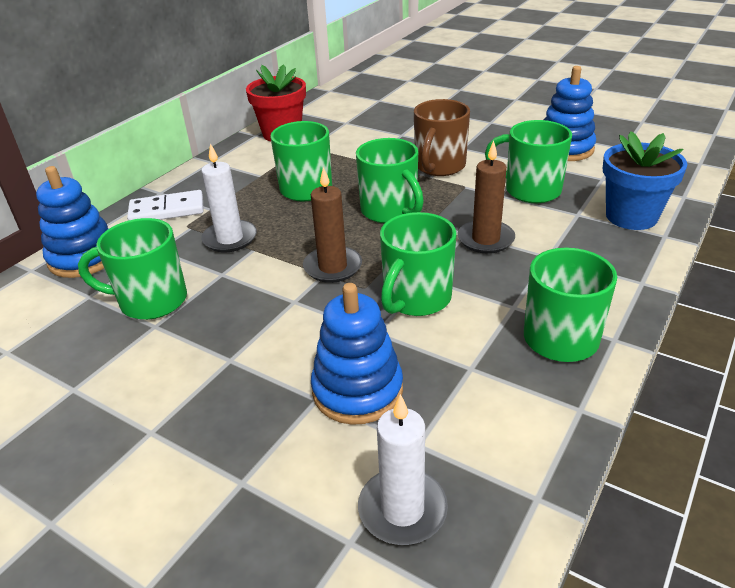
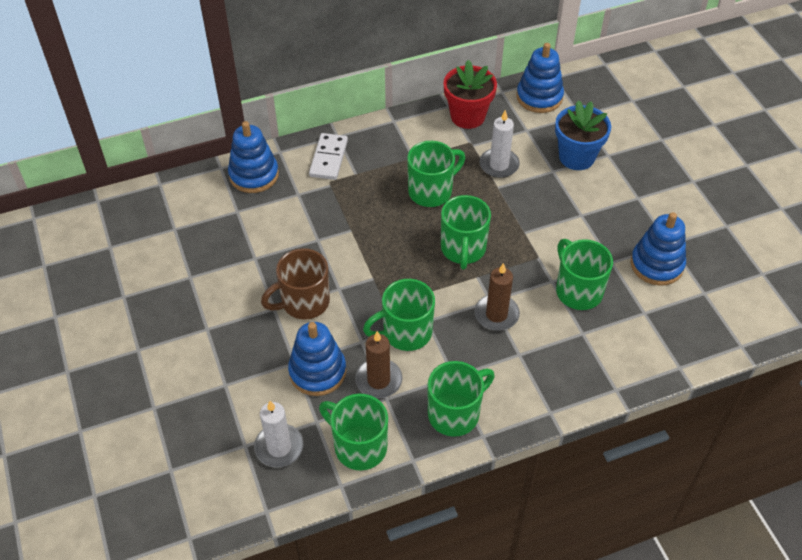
camera: 35 degrees right, 15 degrees up
(151, 301) = (265, 237): green mug -> green mug (359, 446)
(167, 210) = (329, 158): white domino -> white domino turned 75 degrees clockwise
(230, 239) = (345, 211): white candle -> white candle (499, 165)
(331, 103) = (539, 97): none -> blue stacking toy
(332, 267) = (383, 276): brown candle -> brown candle (378, 380)
(439, 166) = (542, 225): brown mug -> brown mug (304, 302)
(631, 216) = (616, 359): blue flower pot -> blue flower pot (576, 157)

